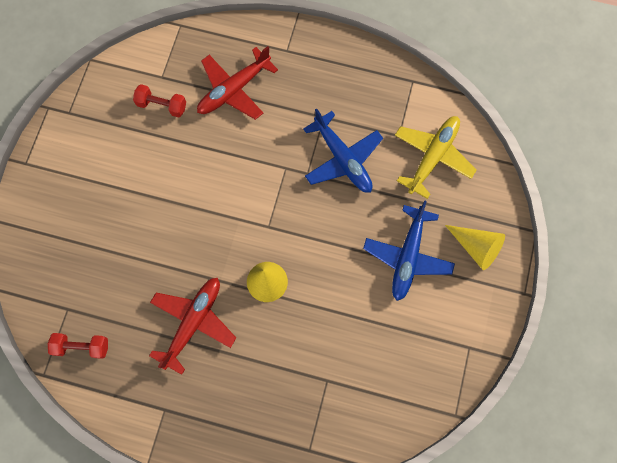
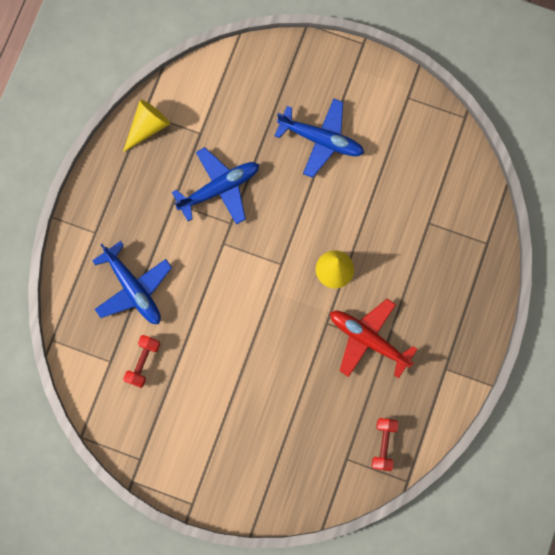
camera: 85 degrees left, 5 degrees up
(234, 90) = (133, 288): red plane -> blue plane
(432, 157) = (225, 105): yellow plane -> none
(476, 247) = (318, 78): yellow cone -> yellow cone (148, 127)

